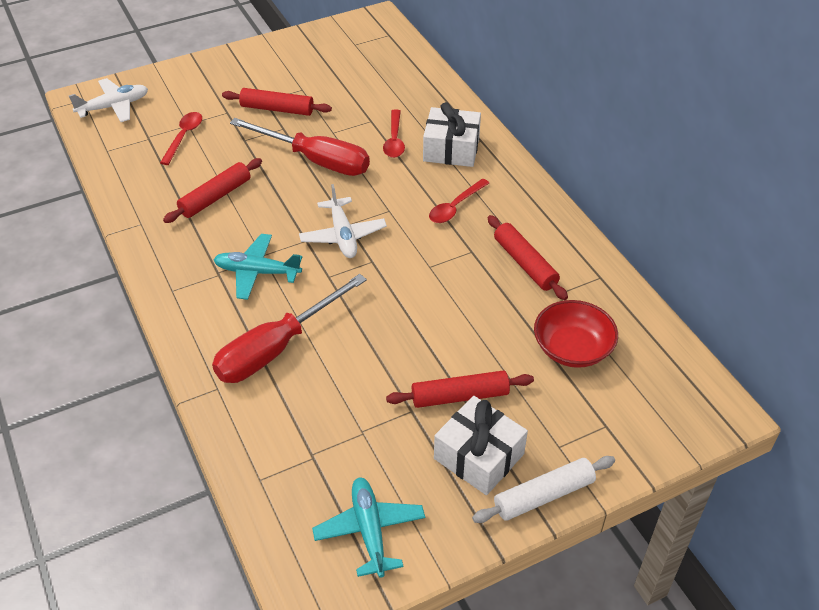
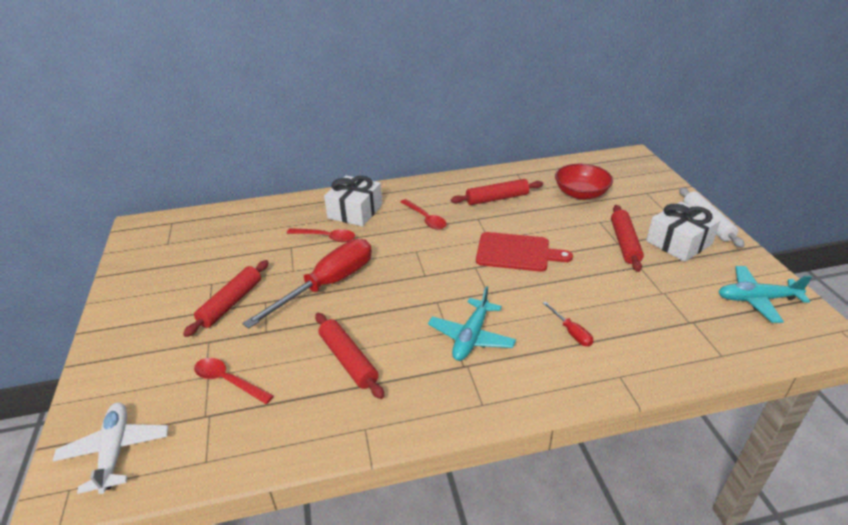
camera: 75 degrees left, 10 degrees down
(276, 348) = (571, 332): red screwdriver -> red screwdriver, size x0.41
(343, 235) = (438, 279): white plane -> none
(409, 293) = (516, 252): none -> red cutting board

